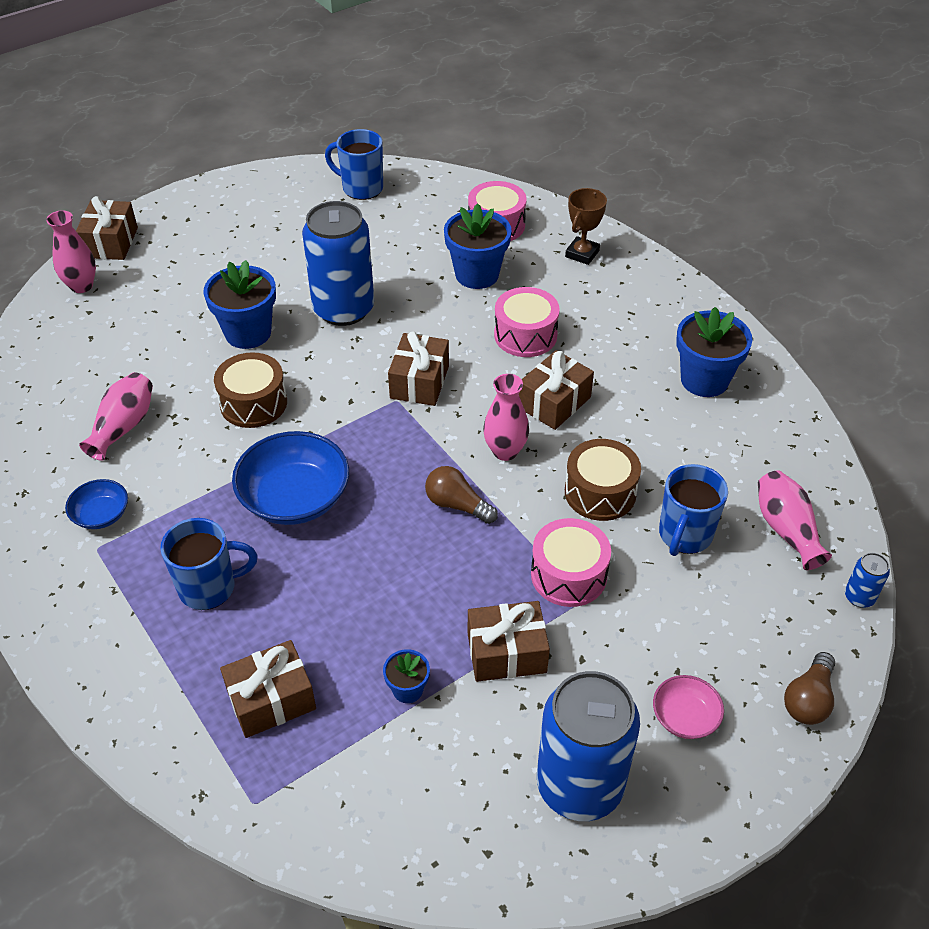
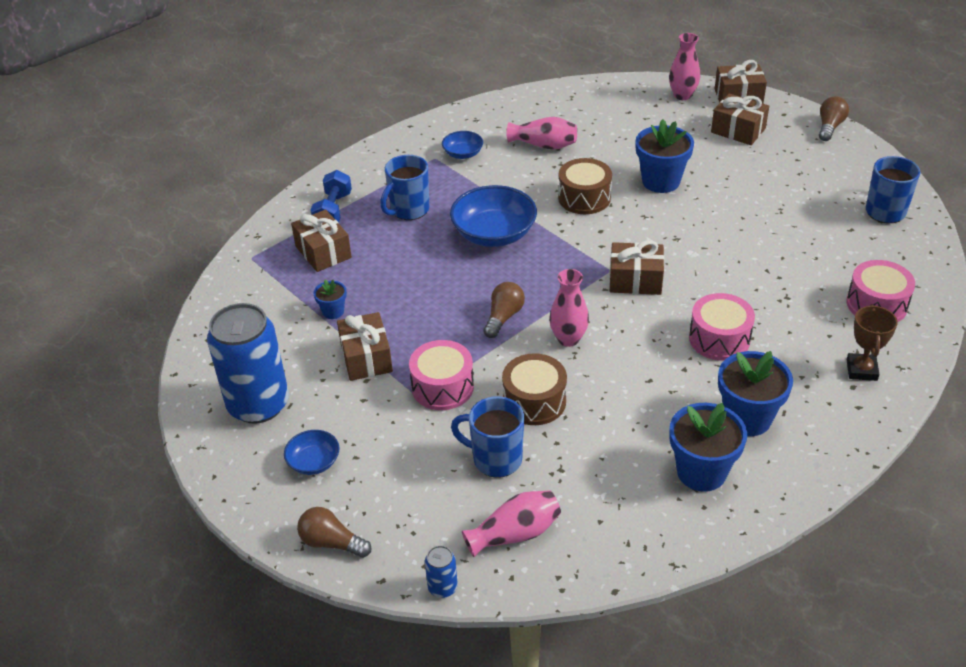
camera: 85 degrees right, 5 degrees down
(175, 685) = (333, 211): none -> blue dumbbell
(205, 191) = (829, 127): none -> brown light bulb
(209, 587) = (409, 210): blue mug -> blue mug turned 60 degrees clockwise
(343, 309) = (709, 226): blue can -> none
(477, 274) = (792, 299): blue flower pot -> blue flower pot (747, 418)
(554, 402) = (636, 364): brown gift -> brown gift (738, 130)
(582, 254) = (861, 370): brown trophy -> brown trophy turned 75 degrees clockwise
(685, 717) = (314, 462): pink bowl -> blue bowl

